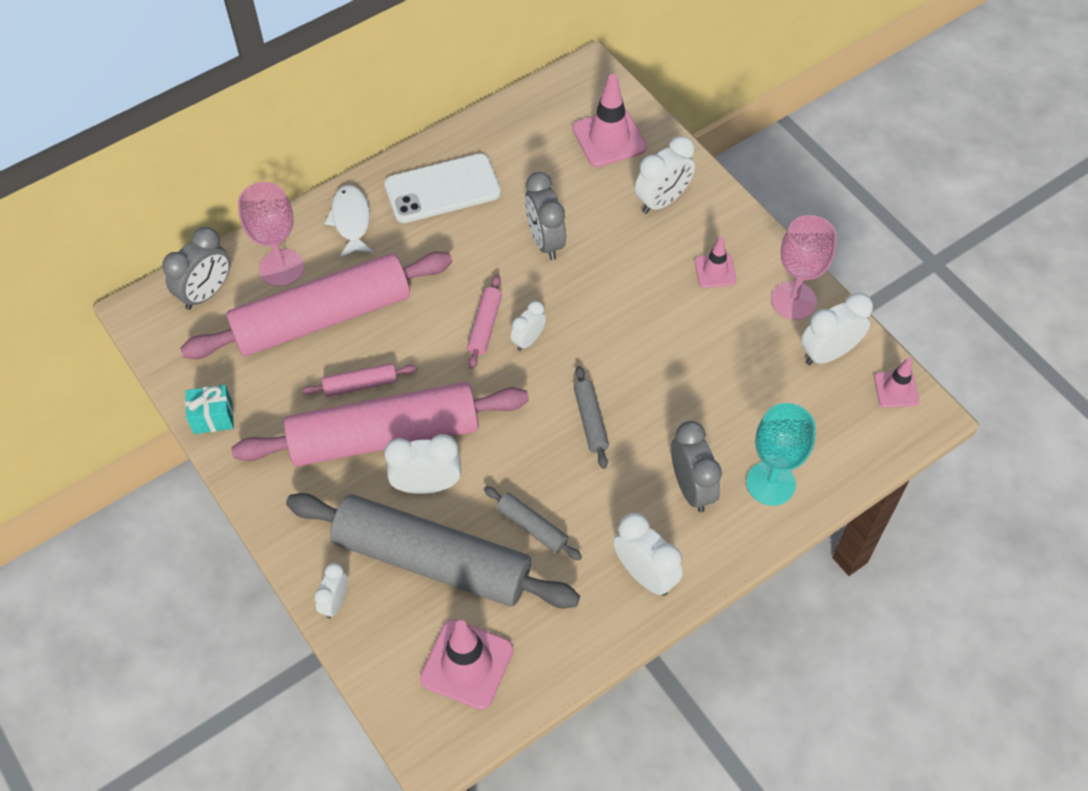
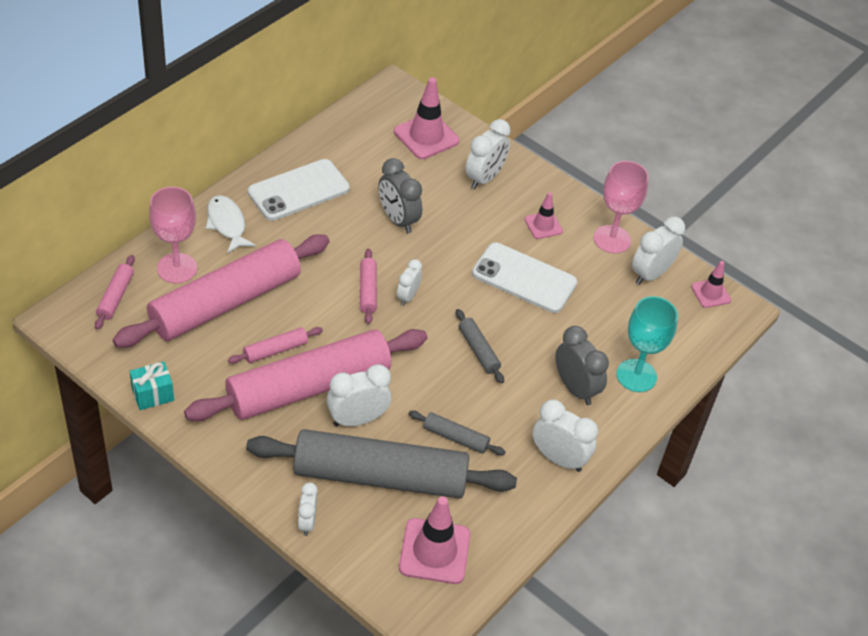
camera: 20 degrees left, 10 degrees down
(206, 293) = (115, 296): grey clock -> pink rolling pin
(672, 336) = (524, 278): none -> white phone

